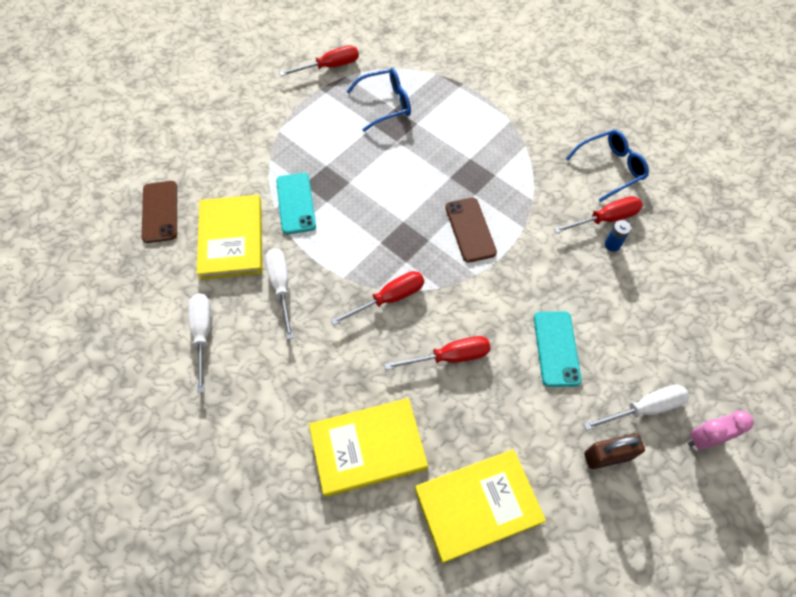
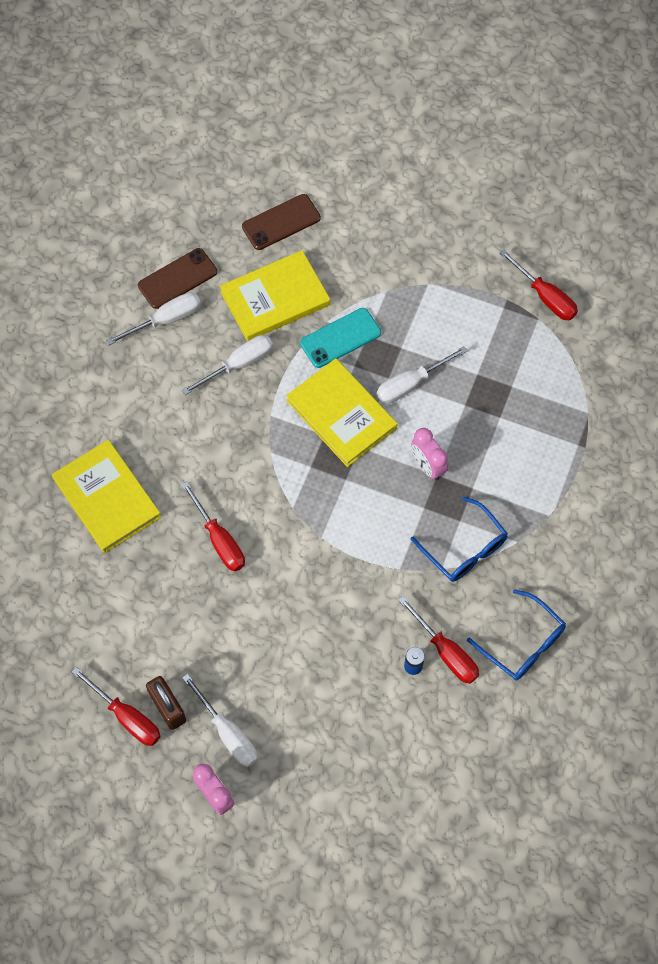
camera: 70 degrees right, 5 degrees up
(362, 169) = (411, 384): none -> white screwdriver
(386, 104) = (514, 375): blue glasses -> blue glasses (465, 549)
(389, 298) = (262, 465): red screwdriver -> red screwdriver (127, 716)
(439, 181) = (427, 466): none -> pink clock
(470, 230) = (375, 516): brown phone -> brown phone (177, 279)
(478, 505) = (85, 605): yellow book -> yellow book (341, 414)
(556, 348) = (264, 636): turquoise phone -> none

